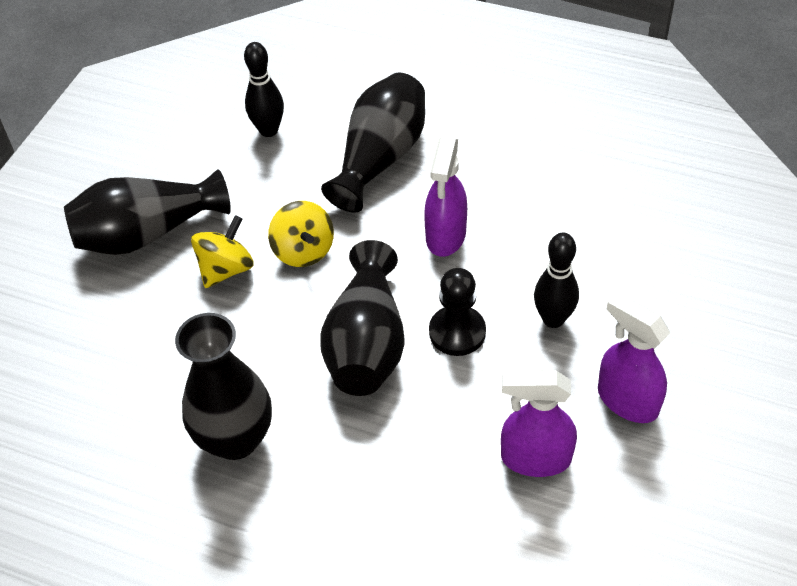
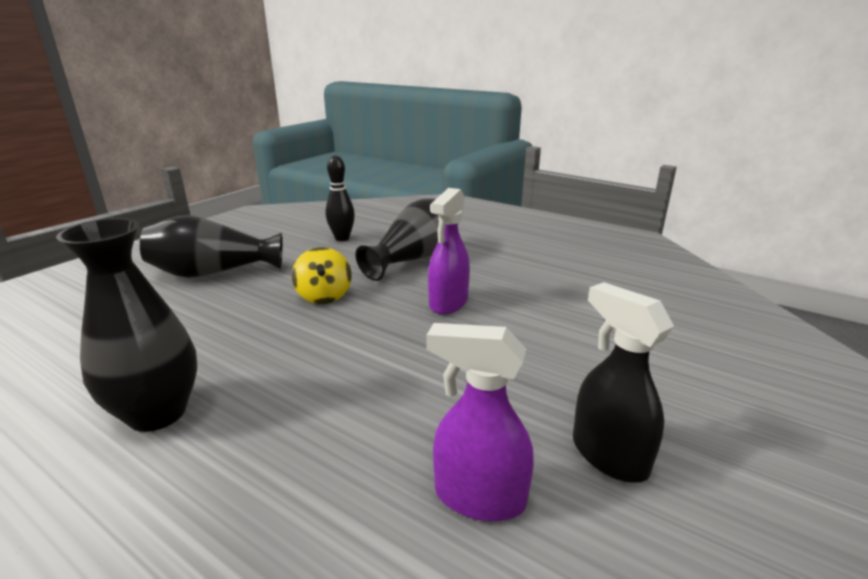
camera: 10 degrees right, 25 degrees down
(226, 269) = (254, 298): yellow spinning top -> none
(366, 344) = (339, 360): black vase -> none
(457, 332) = (431, 365): black pawn -> none
(553, 319) = (533, 370): black bowling pin -> none
(627, 400) = (608, 455): purple spray bottle -> black spray bottle

